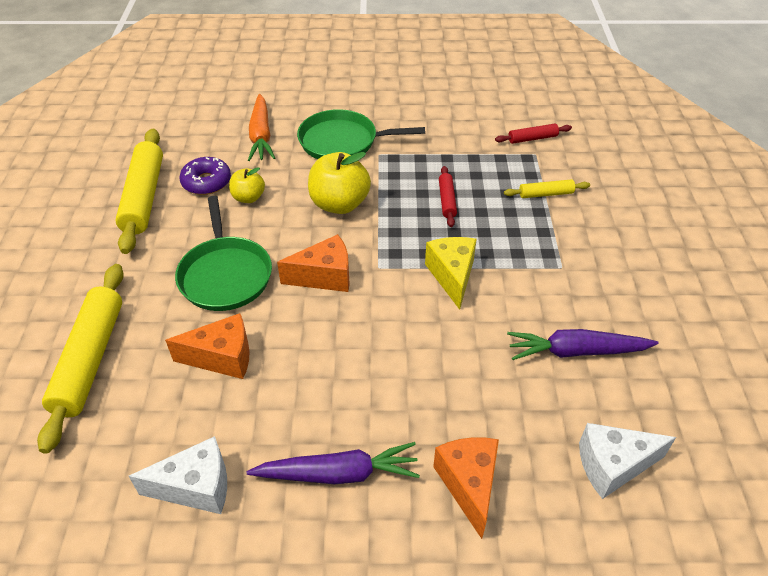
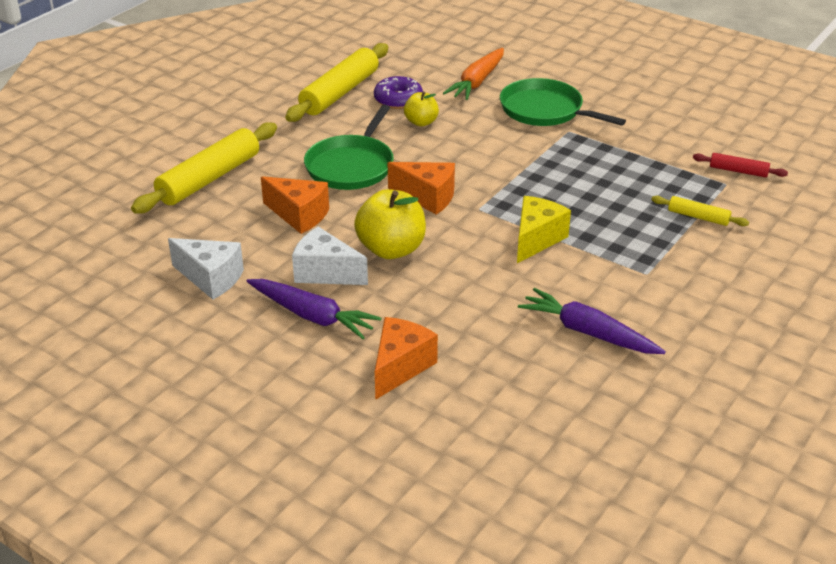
camera: 35 degrees right, 10 degrees down
(339, 204) = (493, 154): yellow apple -> yellow apple (391, 249)
(447, 200) = (594, 186): red rolling pin -> none
(613, 466) = (530, 412): white cheese -> white cheese (325, 272)

